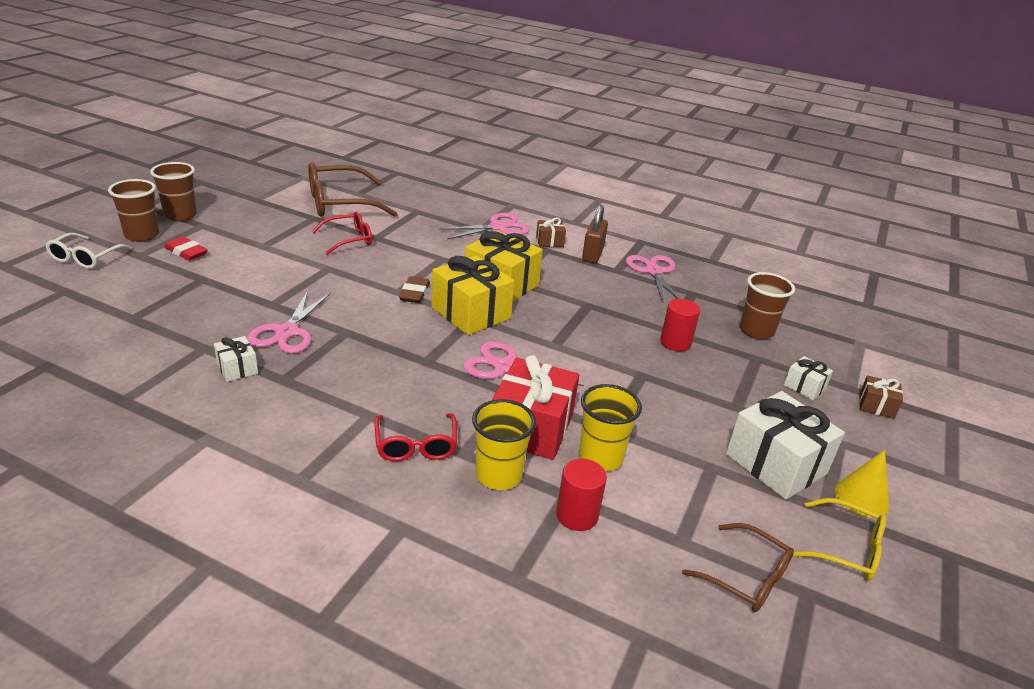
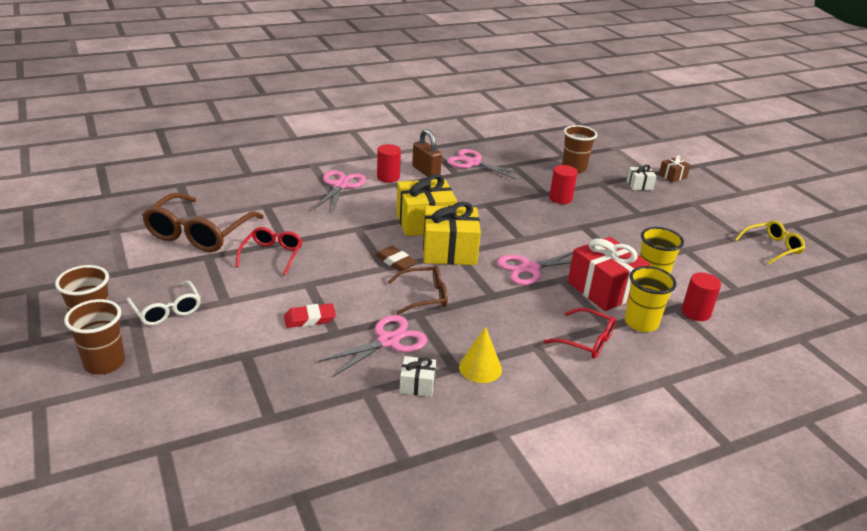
camera: 50 degrees left, 0 degrees up
(85, 258) = (106, 415): white glasses -> white glasses (167, 310)
(186, 252) = (179, 347): red eraser -> red eraser (310, 319)
(287, 332) = (388, 341): pink scissors -> pink scissors turned 90 degrees counterclockwise
(549, 241) = (388, 177): brown gift -> red cylinder
(746, 577) = (775, 285): brown glasses -> brown glasses (424, 296)
(776, 464) = (697, 230): white gift -> none
(861, 497) = (739, 222): yellow cone -> yellow cone (480, 368)

